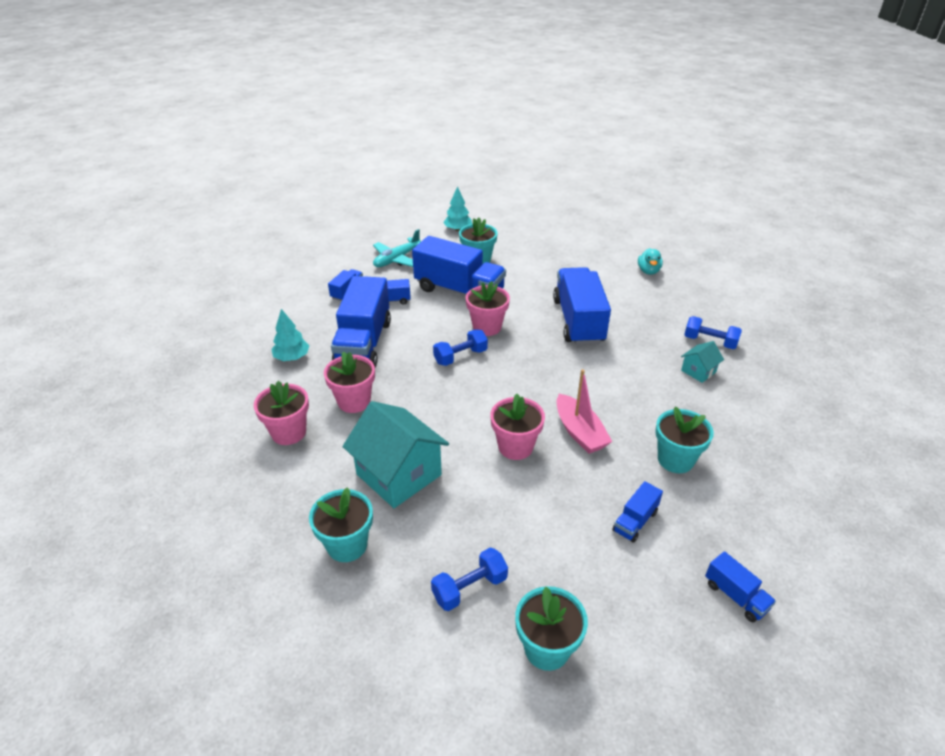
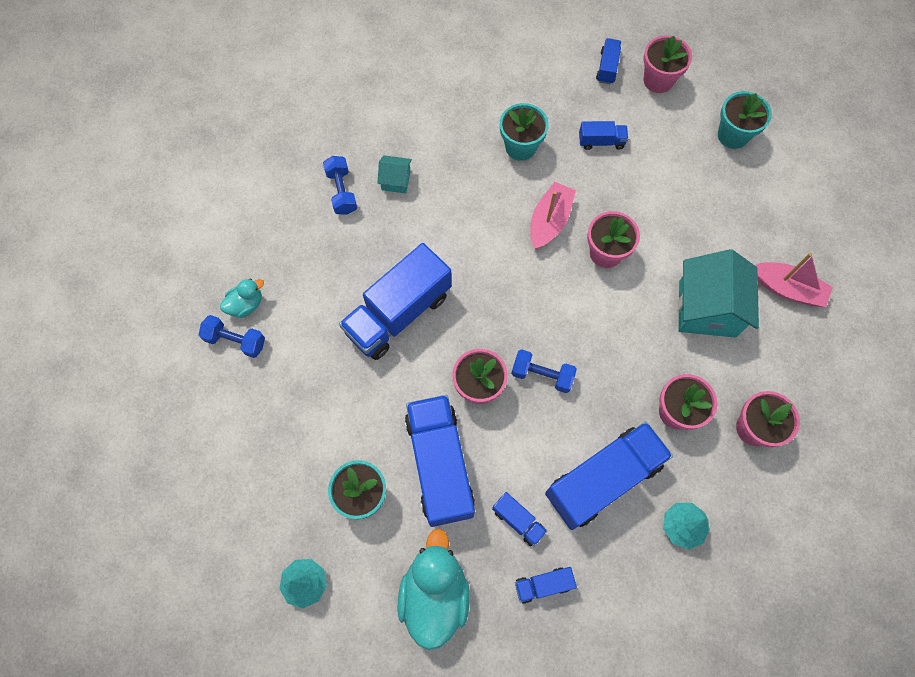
camera: 130 degrees left, 30 degrees up
(347, 545) = (787, 289): turquoise flower pot -> pink boat
(397, 259) = (434, 594): turquoise plane -> turquoise duck
(470, 588) = (739, 197): blue dumbbell -> blue dumbbell (236, 340)
(682, 634) = (658, 80): none -> pink flower pot

